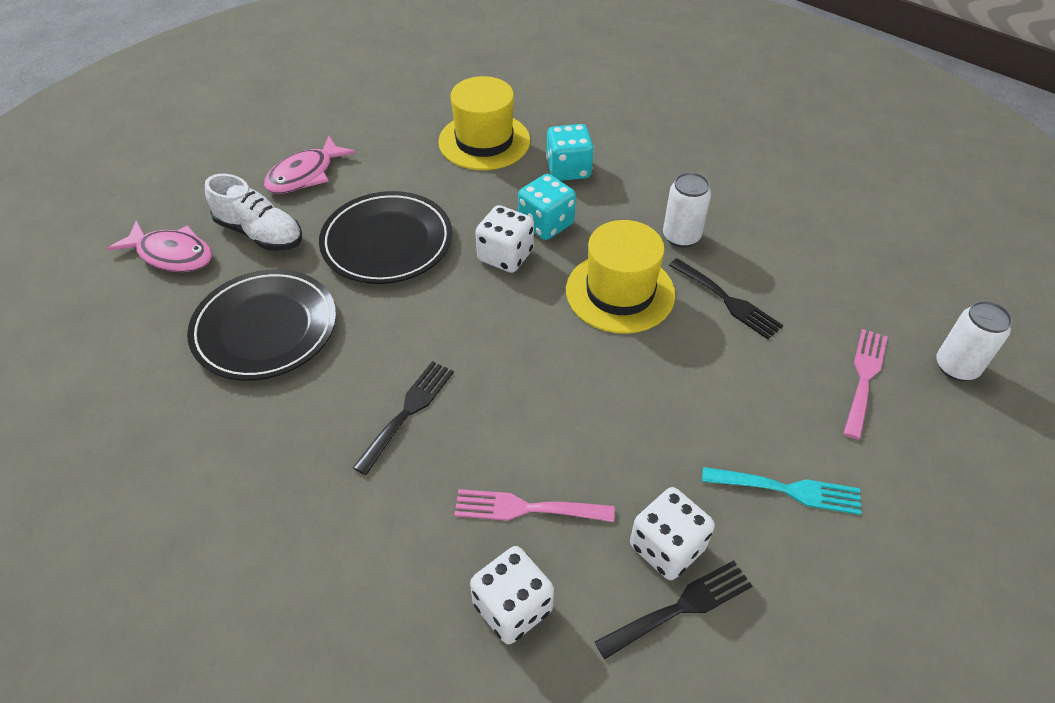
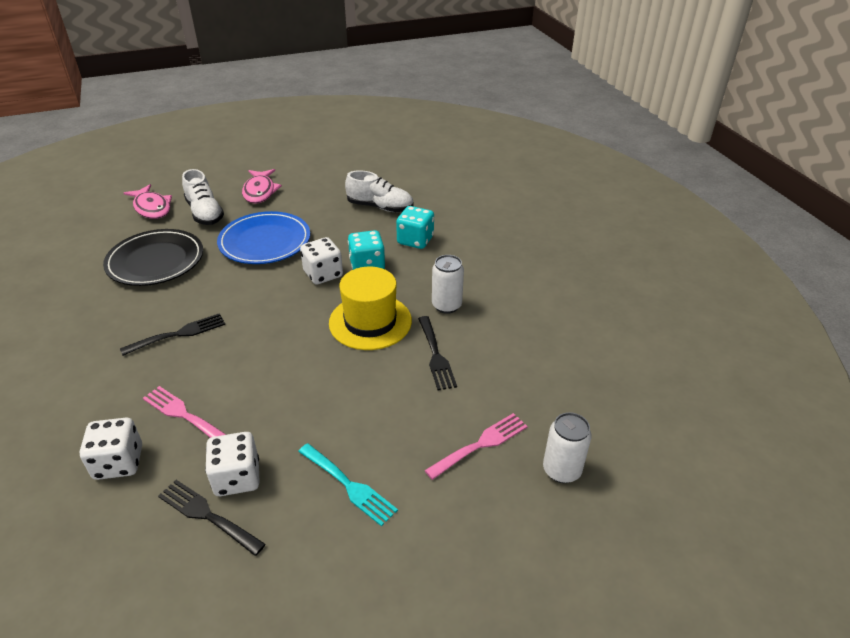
camera: 30 degrees right, 10 degrees down
(305, 175) = (260, 191): pink fish -> pink fish turned 75 degrees counterclockwise
(387, 242) = (265, 242): black plate -> blue plate
(484, 141) = (380, 207): yellow hat -> white shoe
(680, 607) = (207, 515): black fork -> black fork turned 150 degrees counterclockwise

